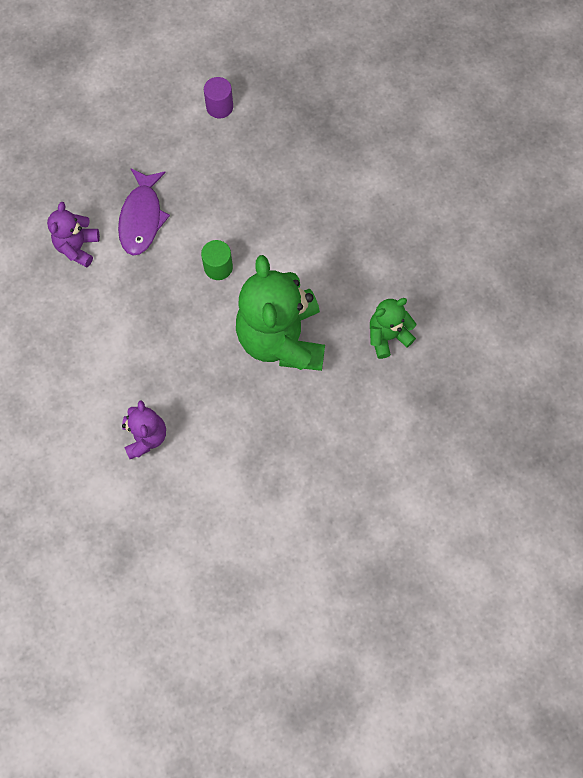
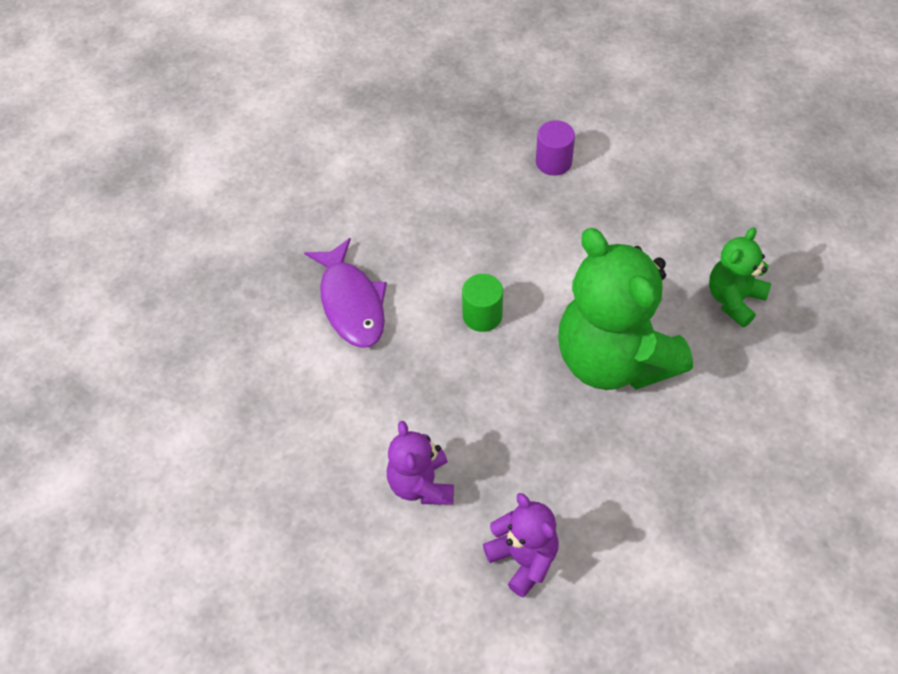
camera: 25 degrees left, 15 degrees down
(78, 247) = (289, 372): purple teddy bear -> purple teddy bear (421, 484)
(219, 107) = (369, 147): purple cylinder -> purple cylinder (553, 162)

